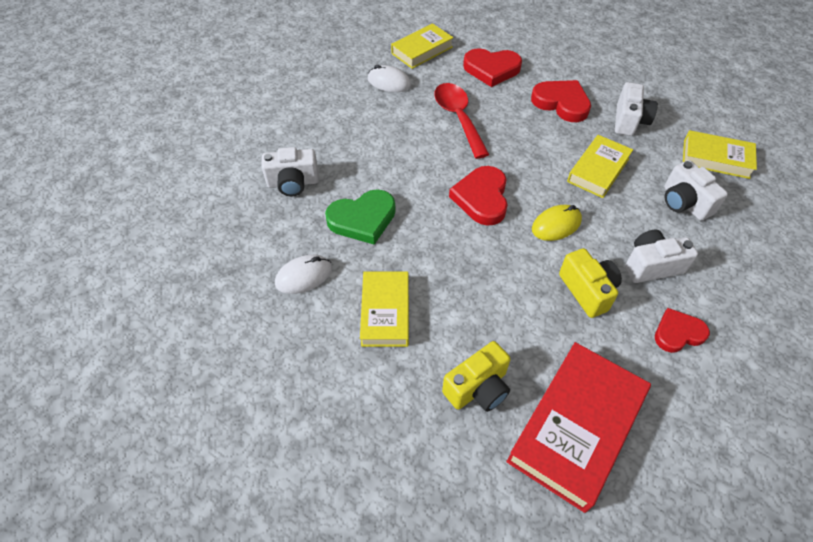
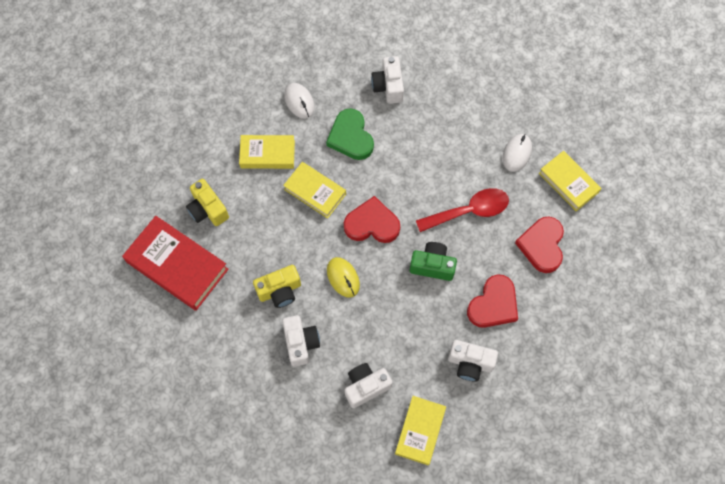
camera: 90 degrees right, 15 degrees up
(526, 147) = (432, 265): none -> green camera
(598, 170) = (404, 322): yellow book -> yellow book (315, 192)
(678, 333) = (241, 347): red heart -> none

